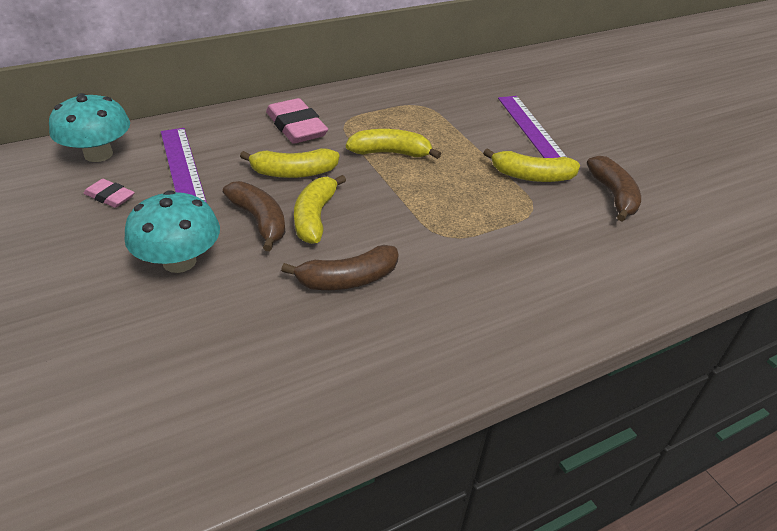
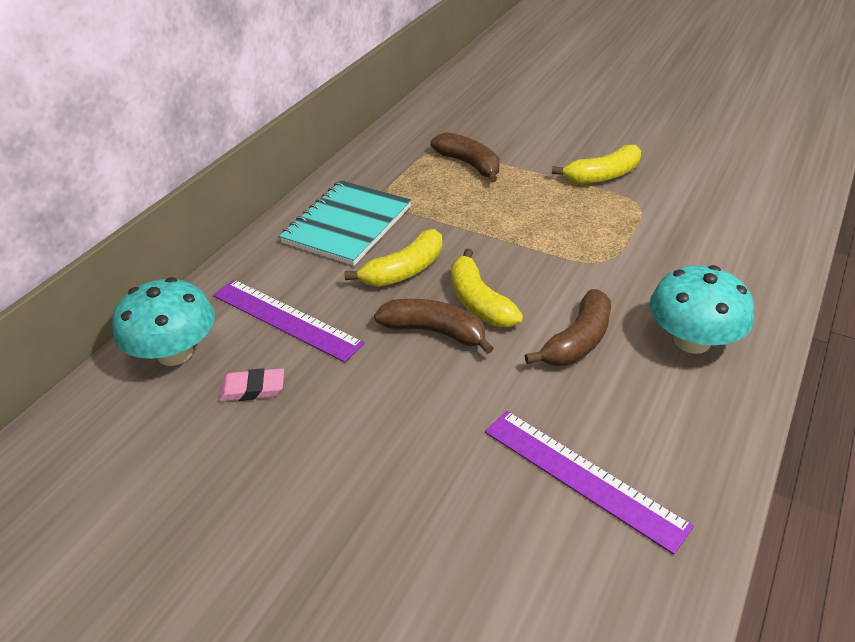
camera: 30 degrees left, 0 degrees up
(179, 261) = (413, 410): turquoise mushroom -> turquoise mushroom (692, 341)
(296, 127) = (347, 225): pink eraser -> turquoise notebook
(390, 153) = (466, 209): yellow banana -> none
(531, 127) = (550, 132): purple ruler -> purple ruler (583, 477)
(613, 195) = (679, 163): brown banana -> brown banana (469, 164)

